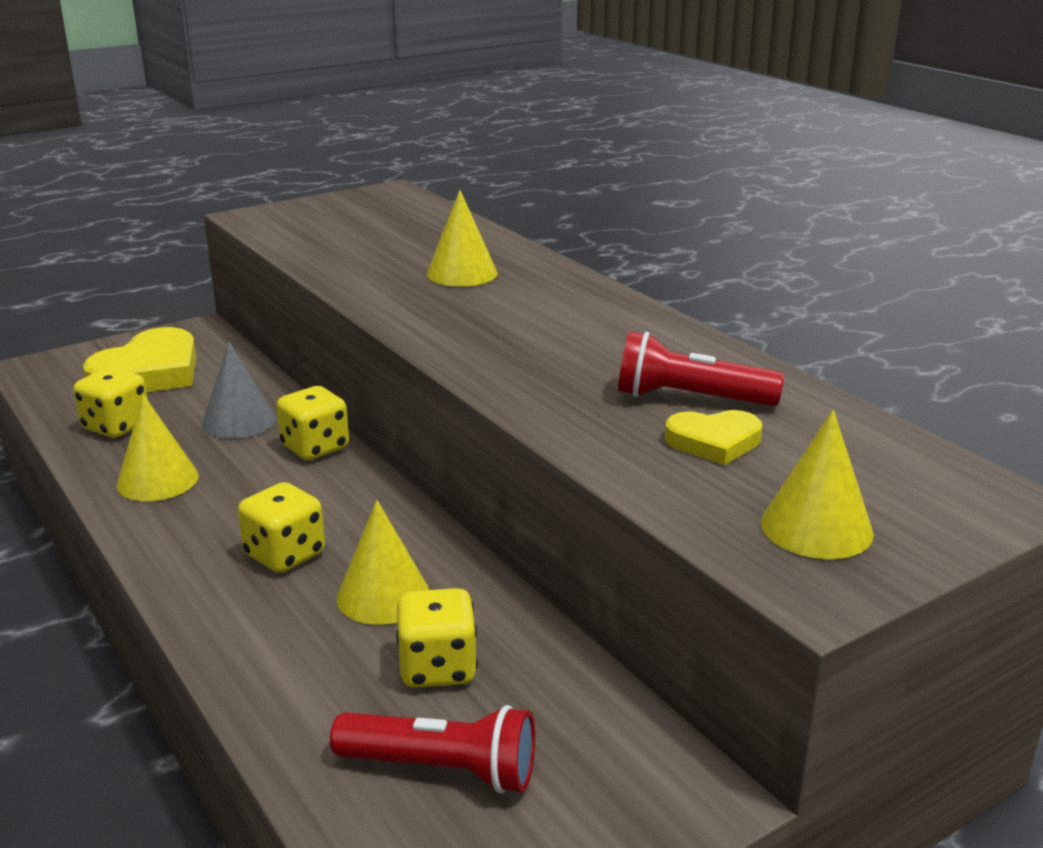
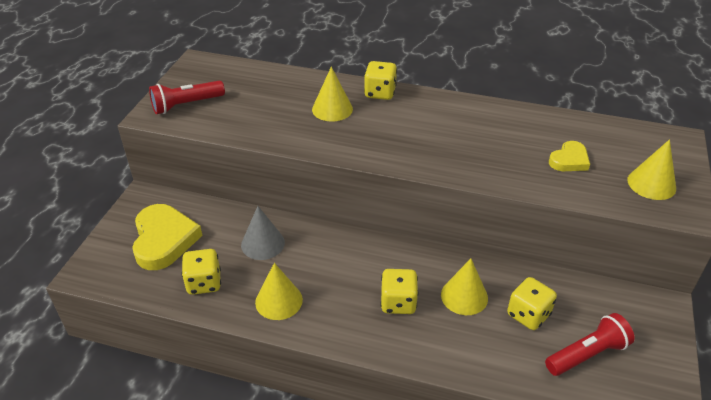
camera: 40 degrees left, 15 degrees up
(315, 448) = (323, 238): yellow dice -> yellow dice (380, 93)
(690, 398) = (530, 141): red flashlight -> red flashlight (186, 105)

